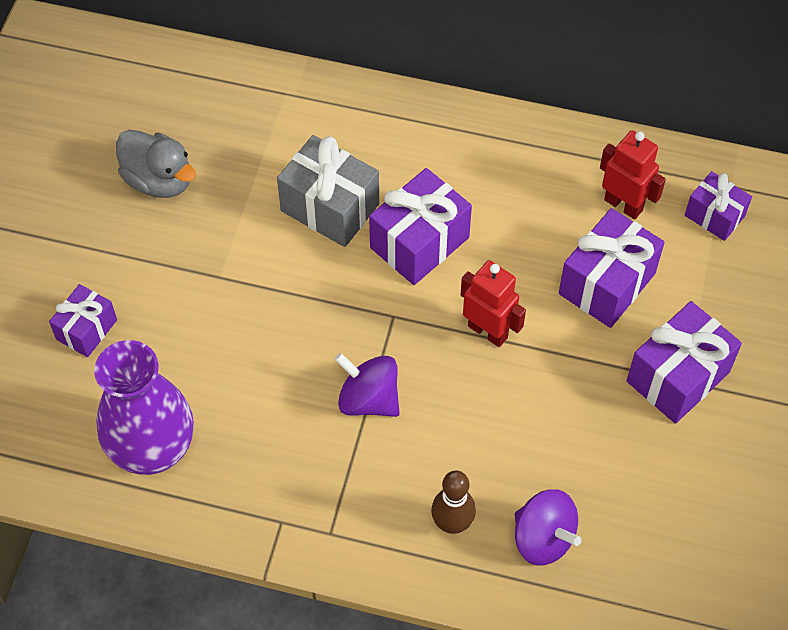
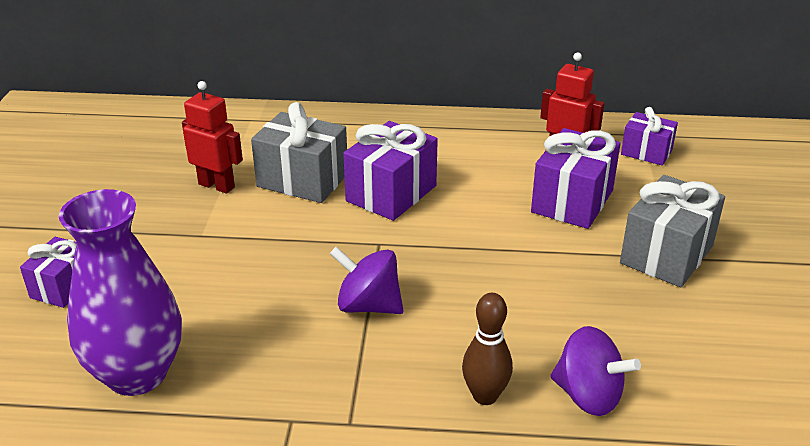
camera: 10 degrees left, 25 degrees down
(159, 180) = (138, 179): grey duck -> none
(488, 331) = (474, 244): red robot -> red robot (217, 185)
(678, 377) = (666, 254): purple gift -> grey gift

